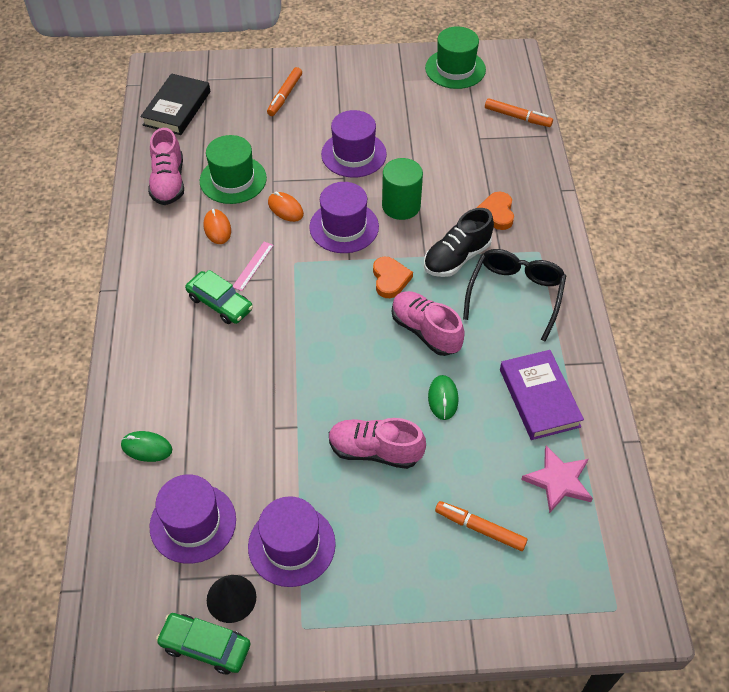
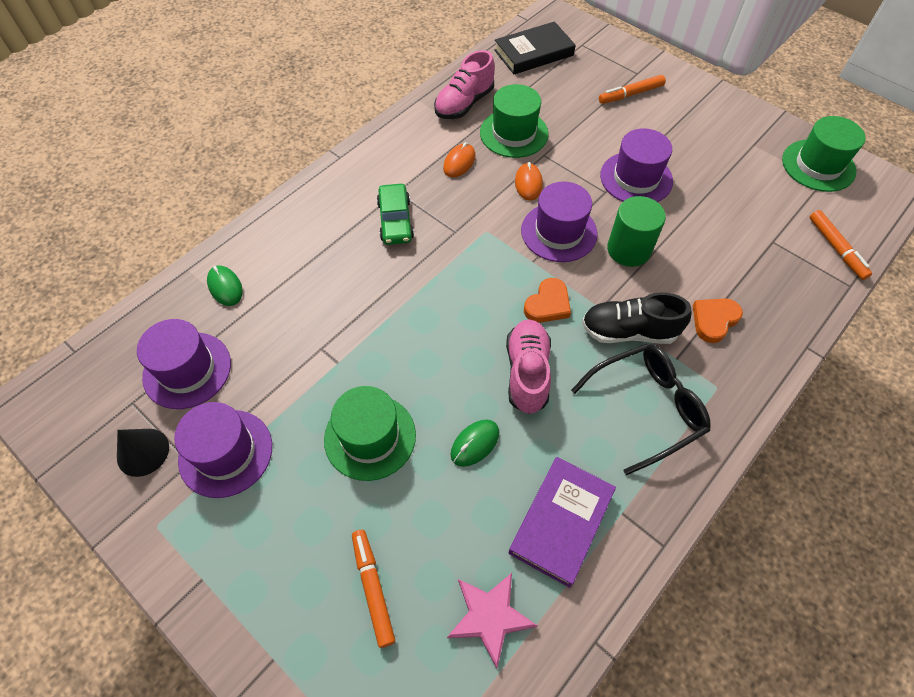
camera: 45 degrees right, 5 degrees up
(205, 646) = (87, 470): green car -> none
(253, 266) = (452, 210): pink ruler -> none
(375, 451) = (370, 437): pink shoe -> green hat

